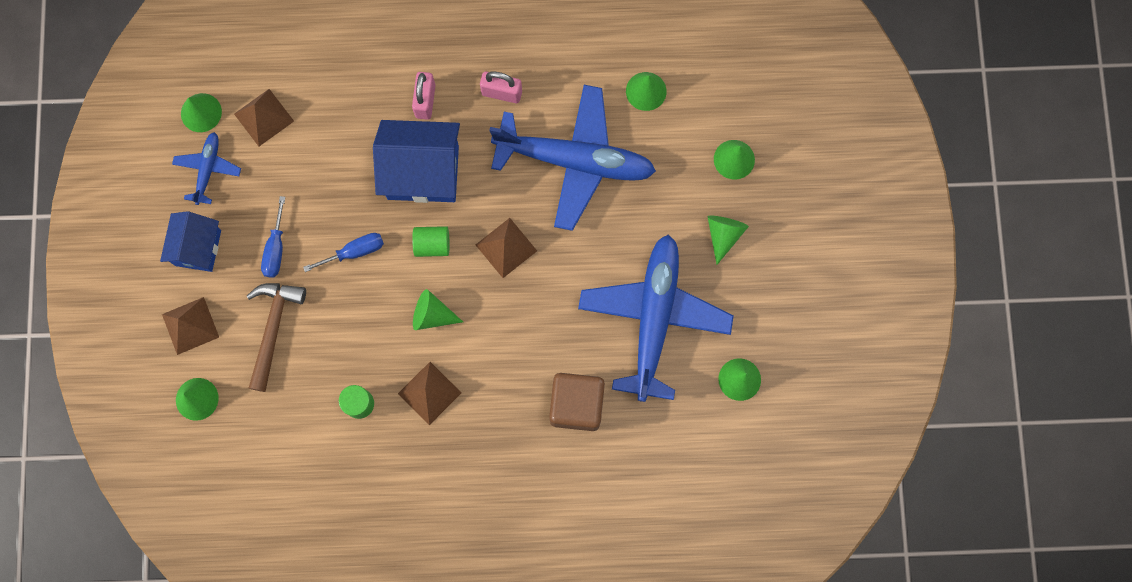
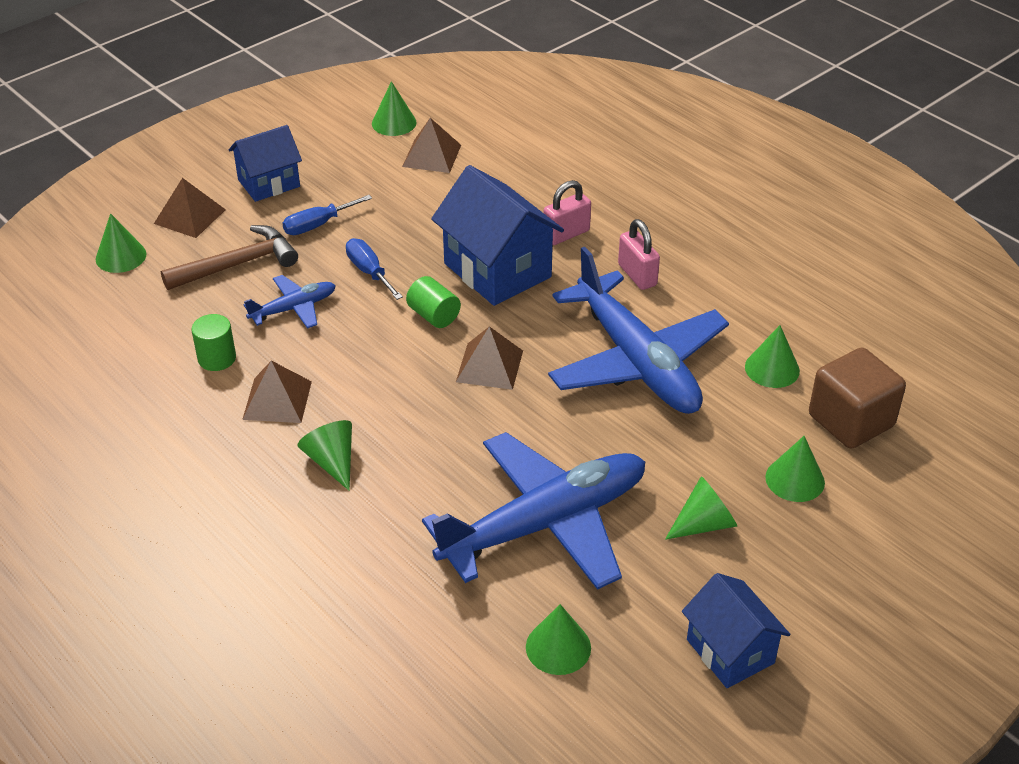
camera: 50 degrees right, 35 degrees down
(208, 169) = (347, 152): blue plane -> blue plane (293, 308)
(355, 252) = (369, 272): blue screwdriver -> blue screwdriver turned 150 degrees counterclockwise
(432, 315) = (362, 356): green cone -> green cone (332, 461)
(576, 404) = (378, 520): brown cube -> brown cube (850, 421)
(810, 297) = (730, 651): none -> blue house

